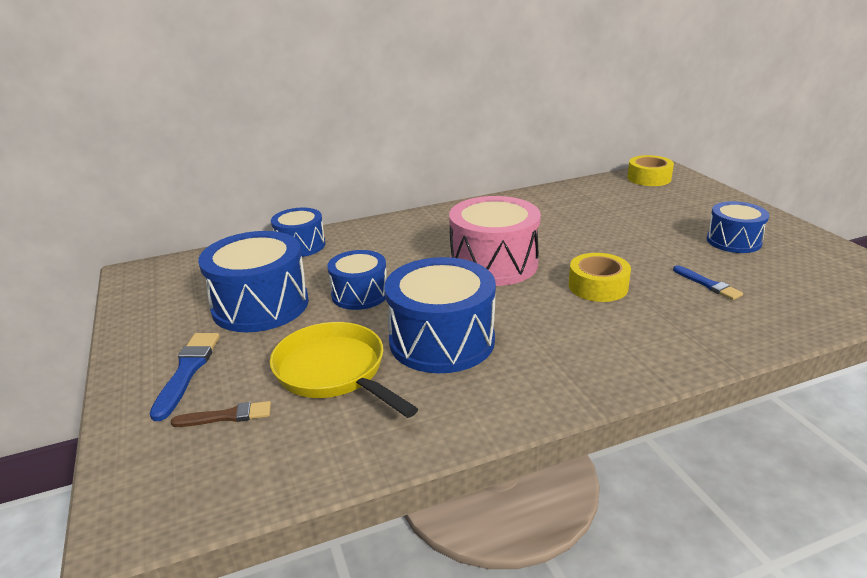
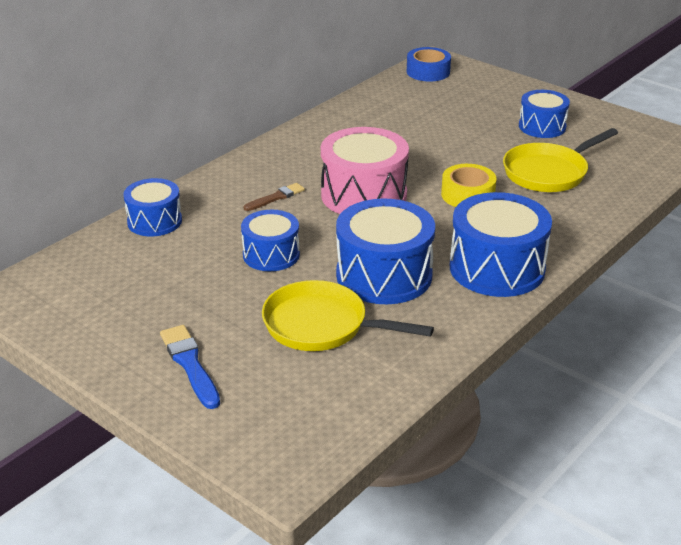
camera: 30 degrees left, 5 degrees up
(227, 416) = (271, 385): brown brush -> brown brush (276, 197)
(260, 305) = (186, 290): blue drum -> blue drum (497, 268)
(649, 178) = (428, 72): yellow tape -> blue tape
(708, 284) = (548, 172): blue brush -> yellow pan

